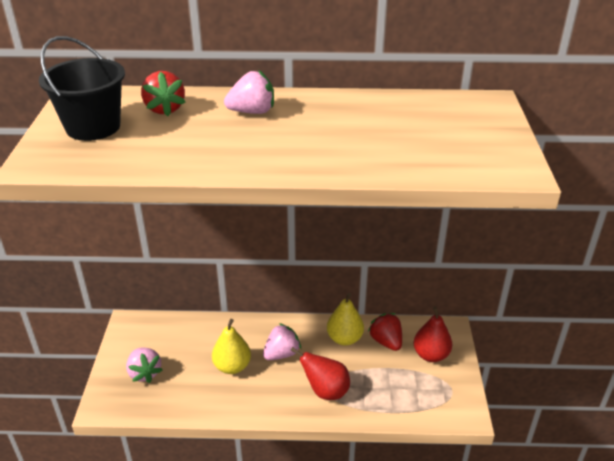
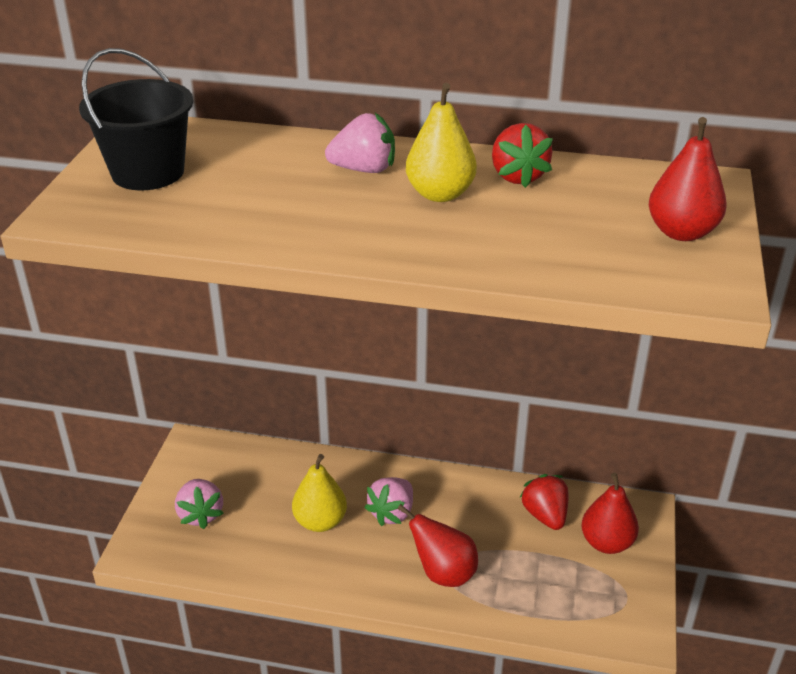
camera: 10 degrees right, 0 degrees up
(164, 109) = (247, 155): red strawberry -> red strawberry (518, 176)
(281, 354) = (392, 513): pink strawberry -> pink strawberry turned 150 degrees clockwise
(344, 338) = (486, 503): yellow pear -> yellow pear (440, 194)
(483, 135) = (681, 232): none -> red pear

